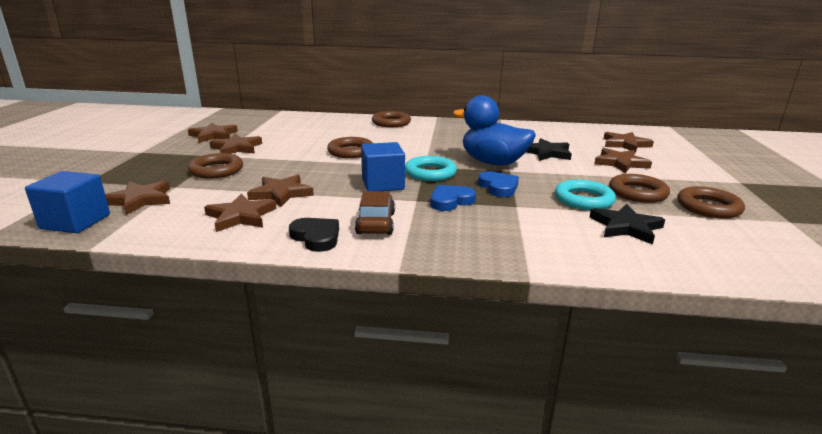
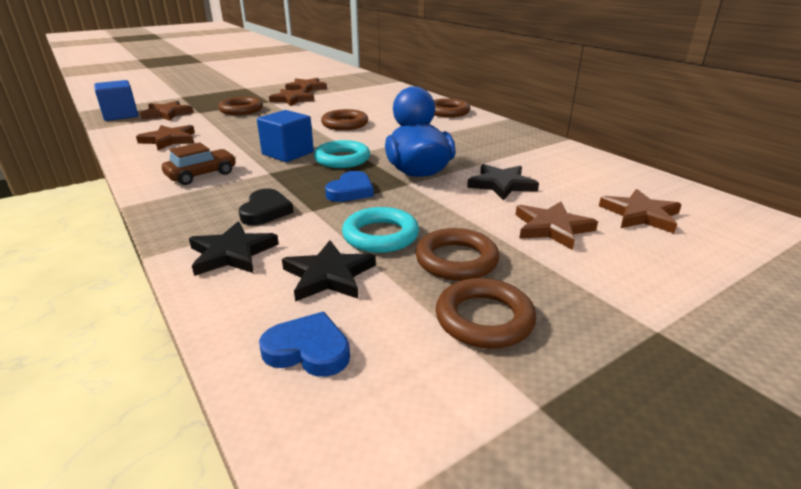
camera: 50 degrees right, 5 degrees up
(281, 193) = (223, 135): brown star -> none
(316, 237) = (156, 167): black heart -> black heart (265, 211)
(450, 201) = (285, 184): blue heart -> blue heart (308, 350)
(560, 246) = (232, 253): none -> black star

